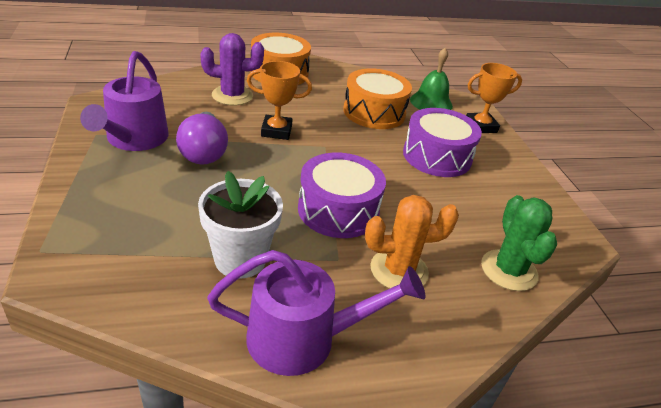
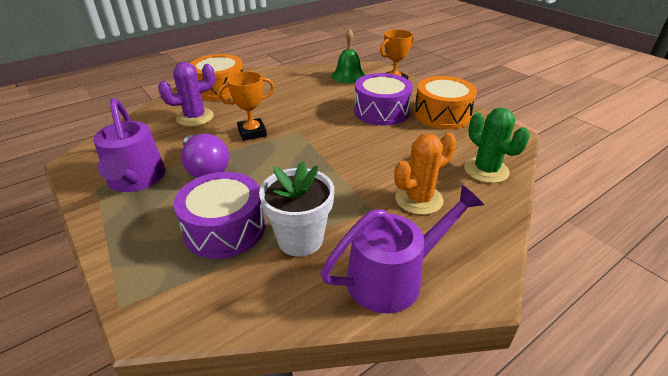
camera: 20 degrees left, 0 degrees up
(338, 210) = (344, 174): purple drum -> purple drum (225, 228)
(374, 112) = (314, 95): orange drum -> orange drum (442, 115)

